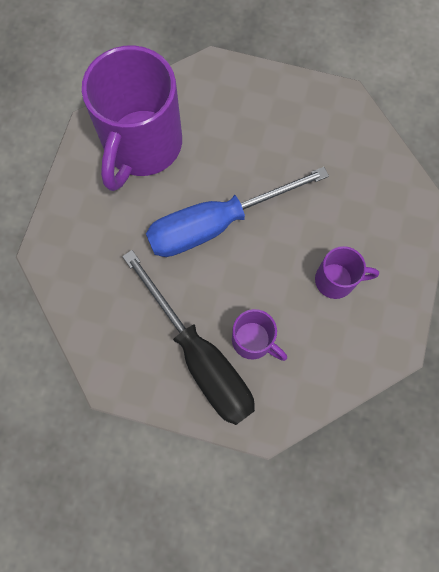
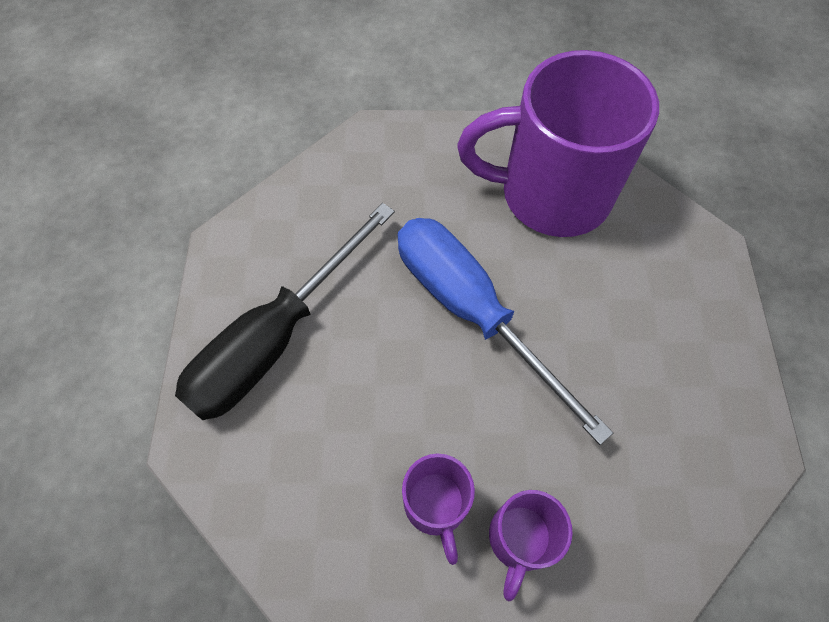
camera: 75 degrees right, 10 degrees down
(253, 340) = (312, 402): purple mug -> purple mug (520, 539)

